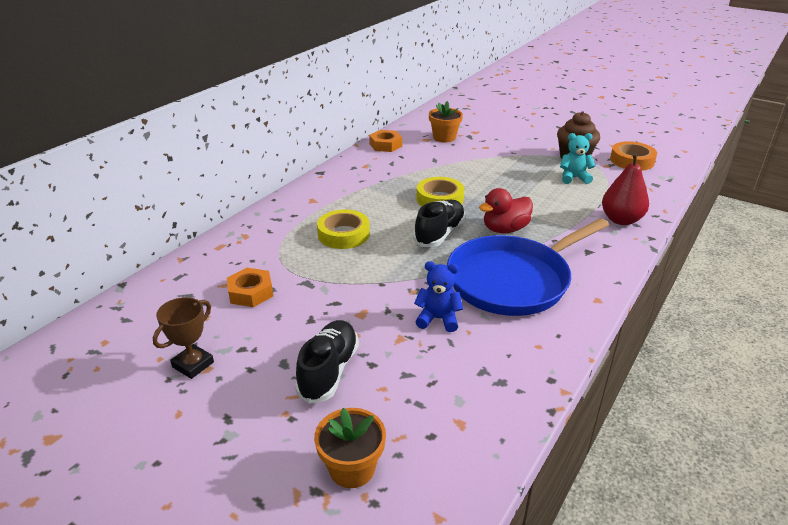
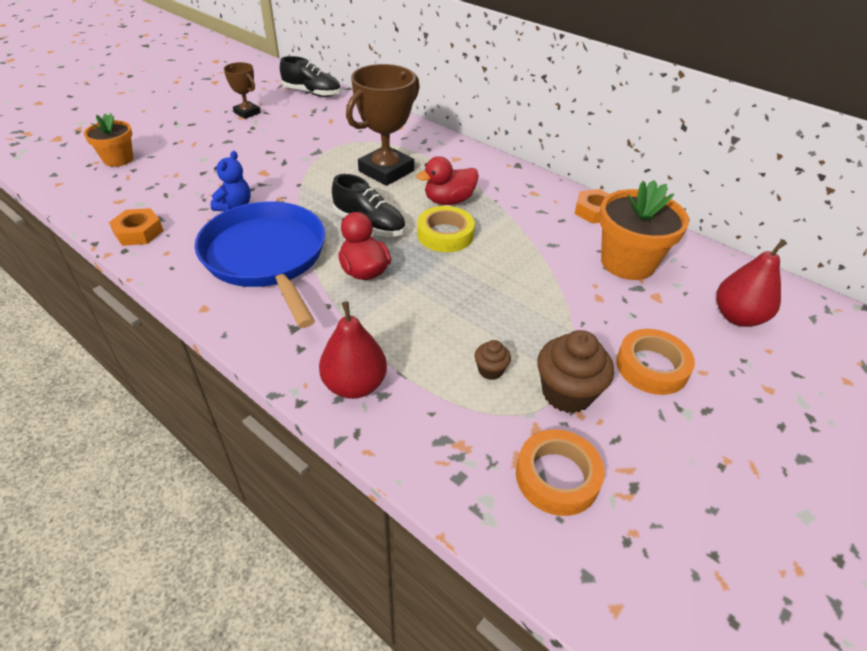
camera: 95 degrees right, 10 degrees up
(250, 292) = (315, 130): orange nut -> orange nut (138, 232)
(329, 371) = (207, 156): black shoe -> black shoe (312, 93)
(343, 234) = (386, 171): yellow tape -> brown trophy
(388, 200) = (449, 201): none -> red duck
(444, 137) = (627, 262): orange flower pot -> orange flower pot, size x1.61
(481, 114) = (737, 317): none -> red pear
(537, 136) = (651, 367): none -> orange tape
(574, 178) = (490, 370): turquoise teddy bear -> brown cupcake

